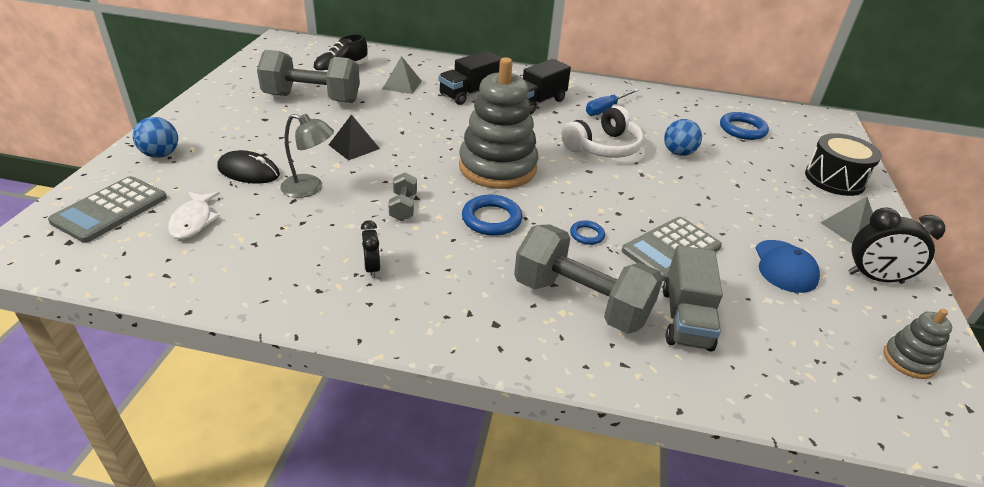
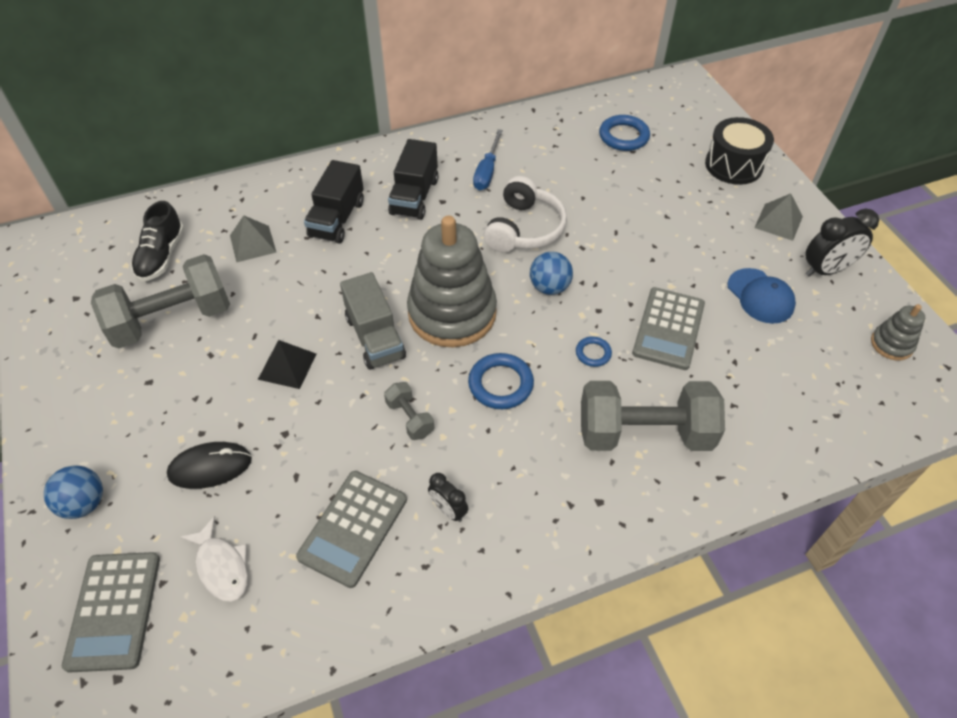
camera: 30 degrees left, 15 degrees up
(296, 244) = (353, 528): none -> grey calculator
(310, 188) = (297, 450): grey lamp -> none
(678, 153) = (593, 200): blue ball -> blue ball (549, 287)
(686, 318) = (729, 400): grey truck -> grey truck (375, 337)

